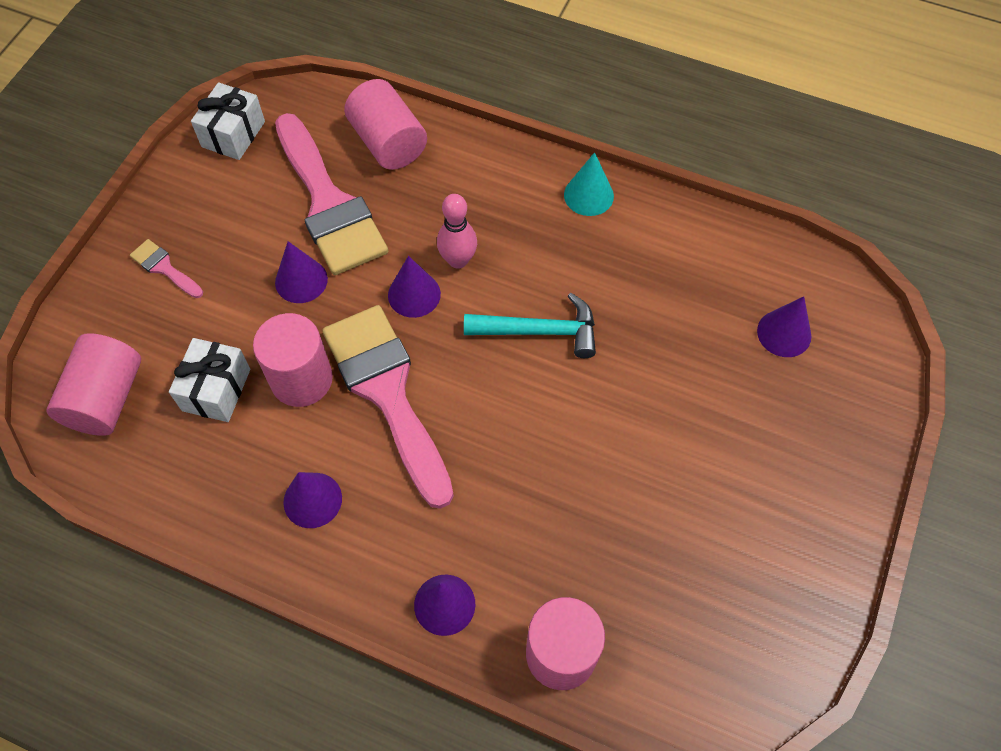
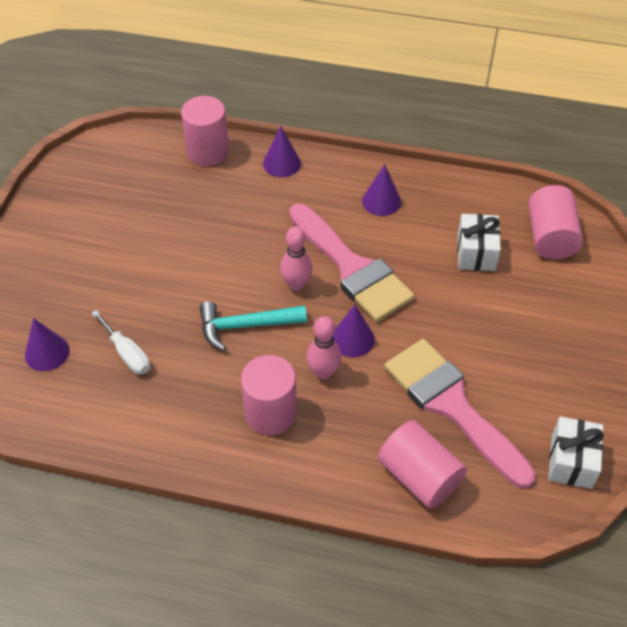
camera: 170 degrees right, 10 degrees down
(164, 268) = (563, 330): pink brush -> none
(301, 280) = (448, 336): purple cone -> none
(301, 379) = (418, 268): pink cylinder -> pink cylinder (270, 413)
(465, 379) = (296, 284): none -> pink bowling pin
(588, 195) = (216, 450): turquoise cone -> none
(686, 317) = (127, 353): none -> white screwdriver

